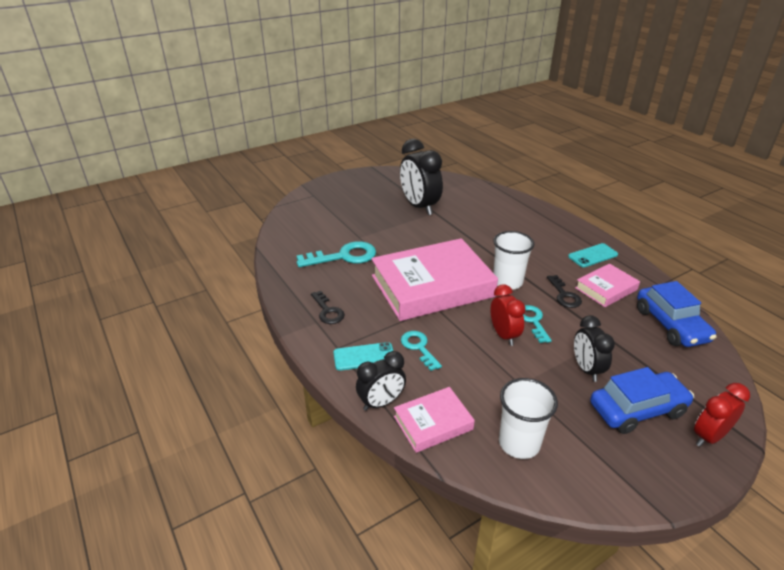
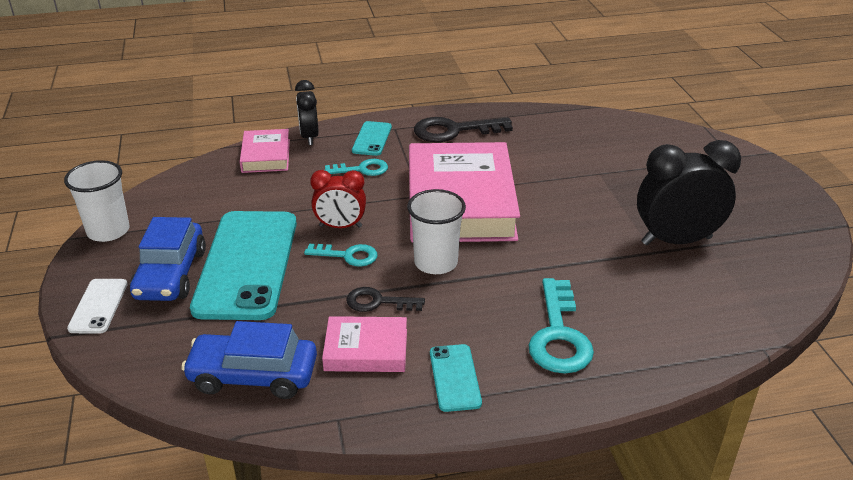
camera: 110 degrees right, 0 degrees up
(328, 311) = (454, 131): black key -> black key, size x1.67
(344, 256) = (555, 155): turquoise key -> turquoise key (559, 335)
(519, 443) = (206, 191): white cup -> white cup (108, 231)
(586, 369) = (247, 264): black clock -> turquoise phone
(606, 289) = (366, 350): pink book -> pink book turned 75 degrees counterclockwise
(709, 436) = (98, 306): red clock -> white phone

